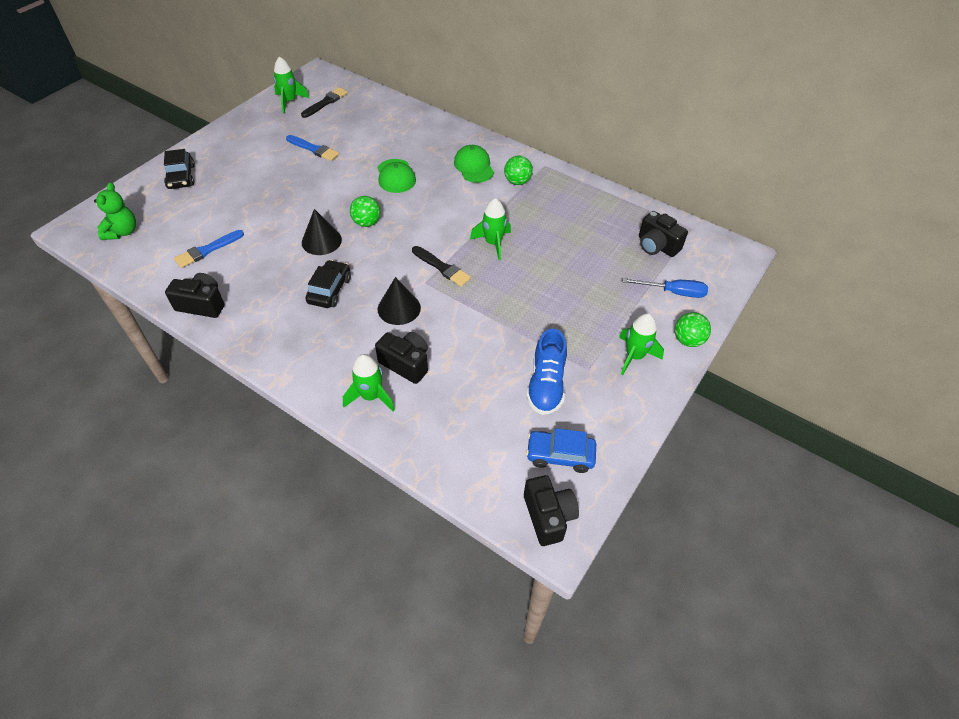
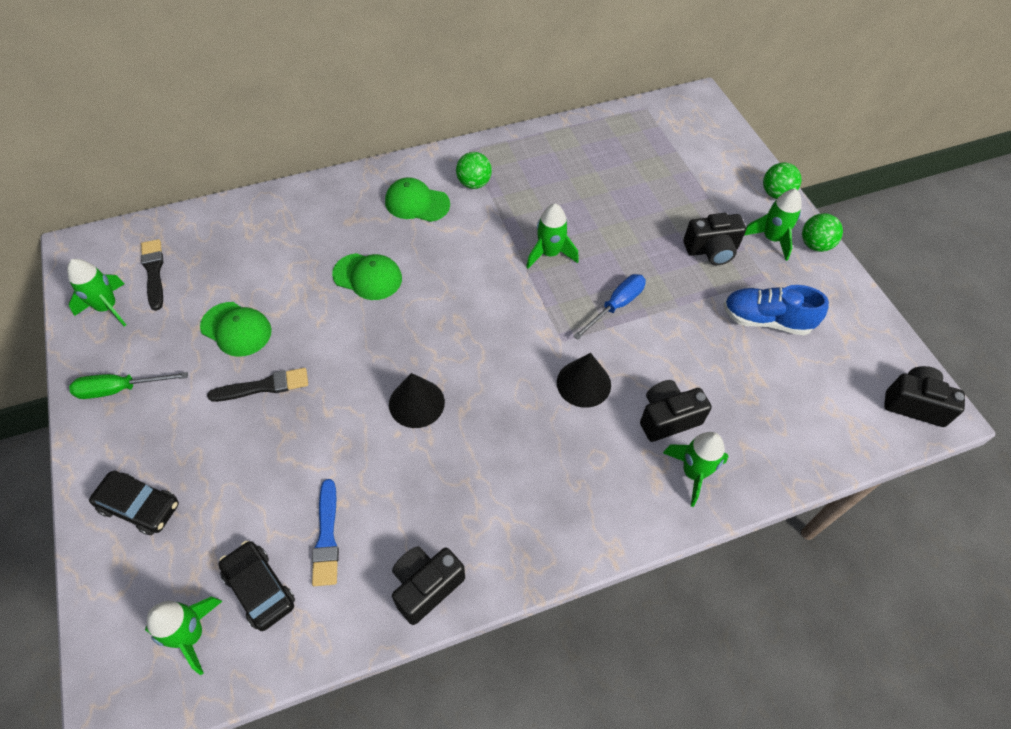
camera: 55 degrees left, 5 degrees up
(122, 232) = (191, 634): green teddy bear -> green rocket
(244, 133) = (120, 389): none -> green screwdriver
(313, 149) = (236, 329): blue brush -> green cap
(329, 290) = (506, 434): black car -> black car (259, 588)
(366, 223) = (423, 344): green ball -> green ball (815, 245)
(442, 267) = (551, 314): black brush -> black brush (264, 386)
(546, 385) = (766, 320): blue shoe -> blue shoe turned 150 degrees clockwise
(560, 455) = (853, 357): blue car -> none
(656, 246) = (649, 142): black camera -> black camera (711, 250)
(673, 292) = (714, 168): blue screwdriver -> blue screwdriver (616, 306)

